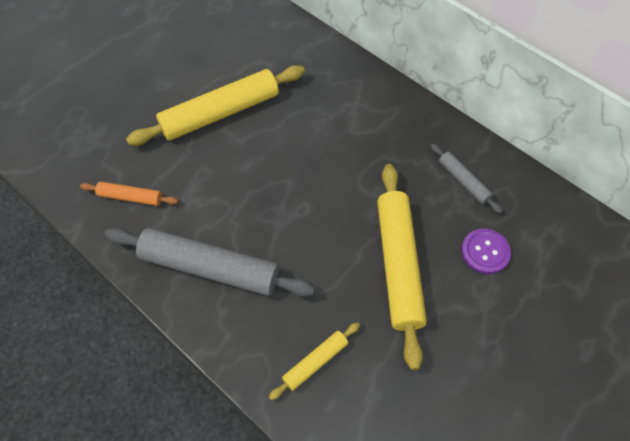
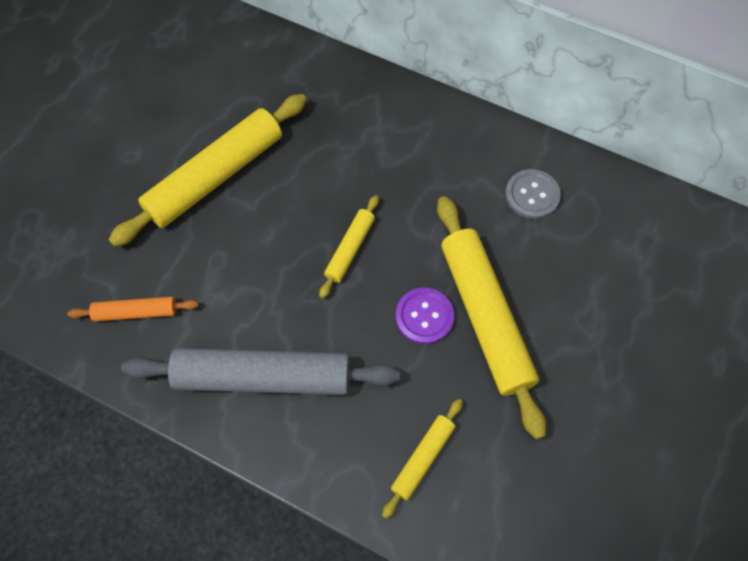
camera: 15 degrees left, 5 degrees up
(306, 189) = (350, 249): none -> yellow rolling pin
(463, 181) = (532, 195): grey rolling pin -> grey button
(485, 252) = (579, 275): purple button -> purple button (424, 316)

